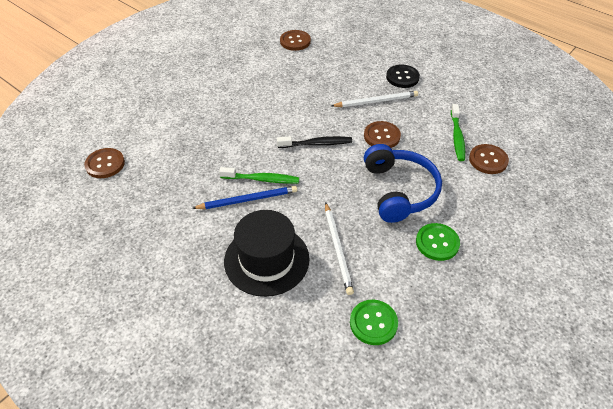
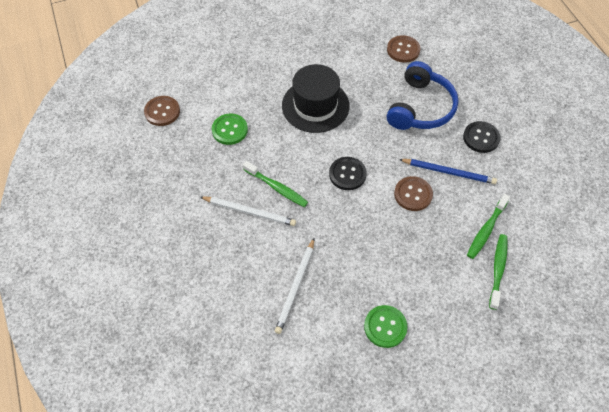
camera: 30 degrees right, 10 degrees up
(248, 200) = (253, 202): blue pencil -> blue pencil (449, 172)
(266, 260) = (232, 266): black hat -> black hat (315, 105)
(317, 144) = (347, 174): black toothbrush -> black button
(373, 323) = (279, 368): green button -> green button (229, 130)
(376, 101) = (435, 153): white pencil -> white pencil (249, 212)
(399, 190) = (388, 259): blue headphones -> blue headphones (420, 107)
(488, 160) = (498, 269): brown button -> green toothbrush

